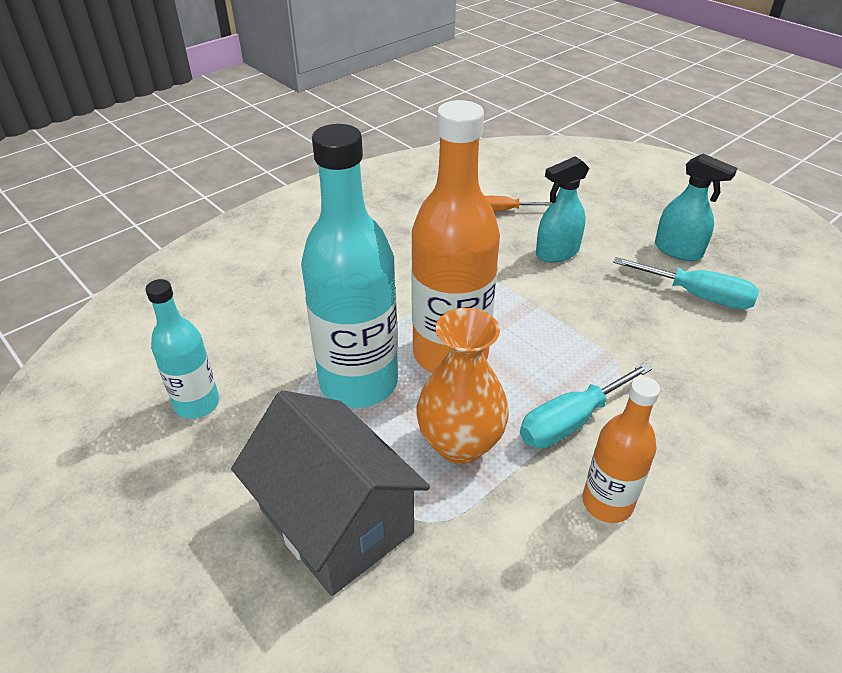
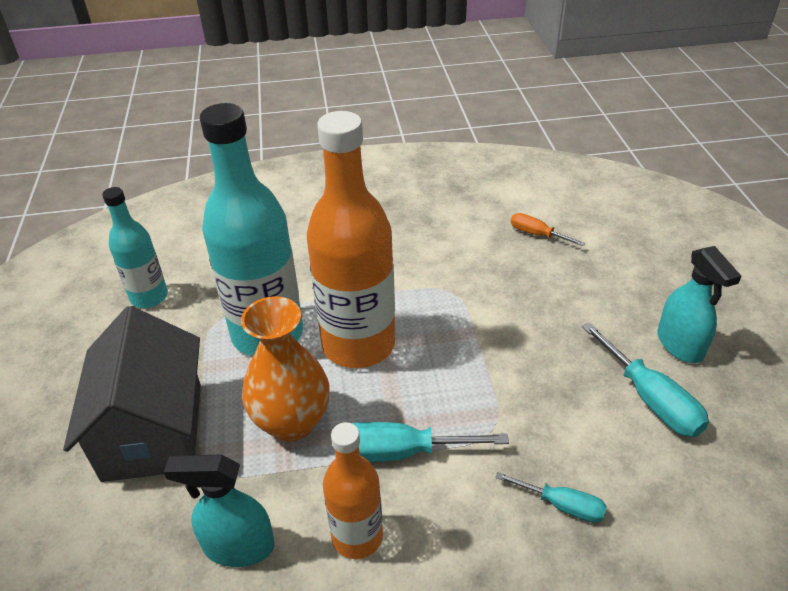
camera: 35 degrees right, 0 degrees up
(557, 252) = (547, 295): turquoise spray bottle -> turquoise spray bottle (238, 546)
(718, 397) = (562, 505): none -> turquoise screwdriver

